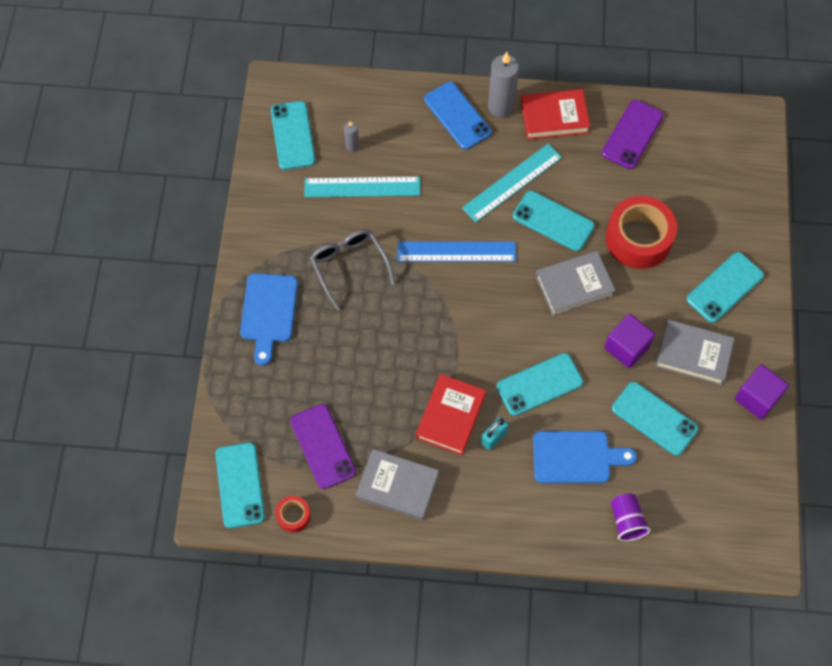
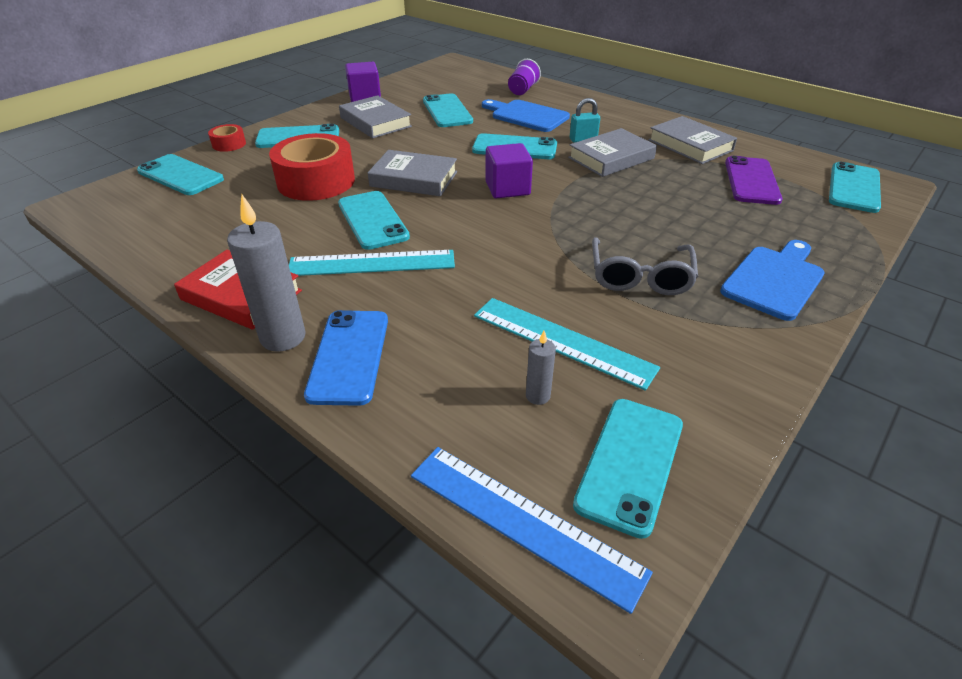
camera: 145 degrees left, 25 degrees down
(293, 516) = (801, 160): red tape -> red tape (229, 144)
(450, 416) = (611, 158): red book -> grey book
(456, 252) = (500, 239): blue ruler -> blue ruler (523, 521)
(626, 347) = (419, 140): purple cube -> purple cube (507, 188)
(632, 134) = (194, 244): purple phone -> none
(738, 185) = (180, 175): none -> turquoise phone

